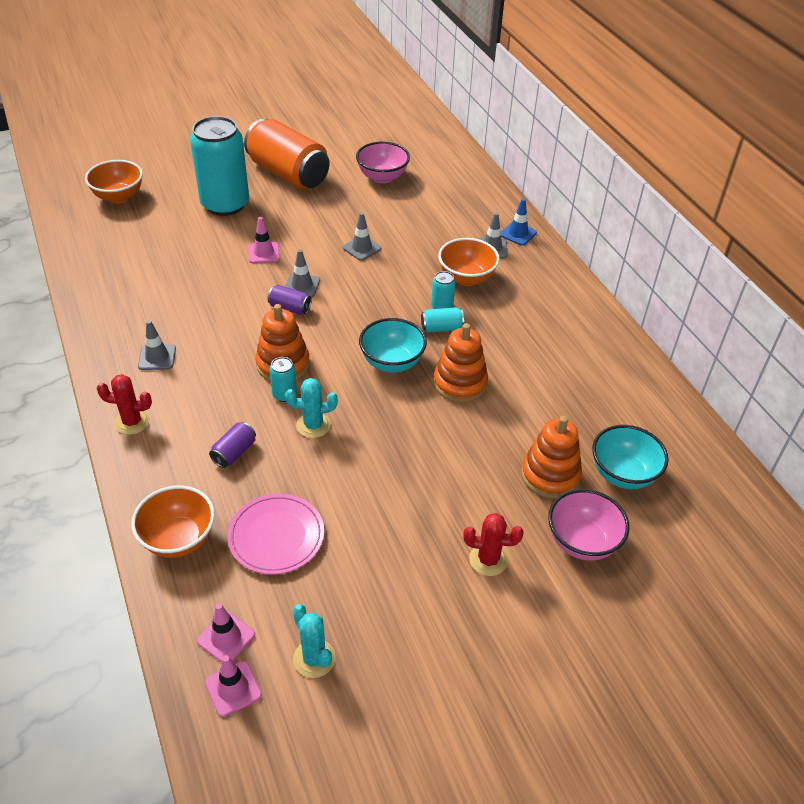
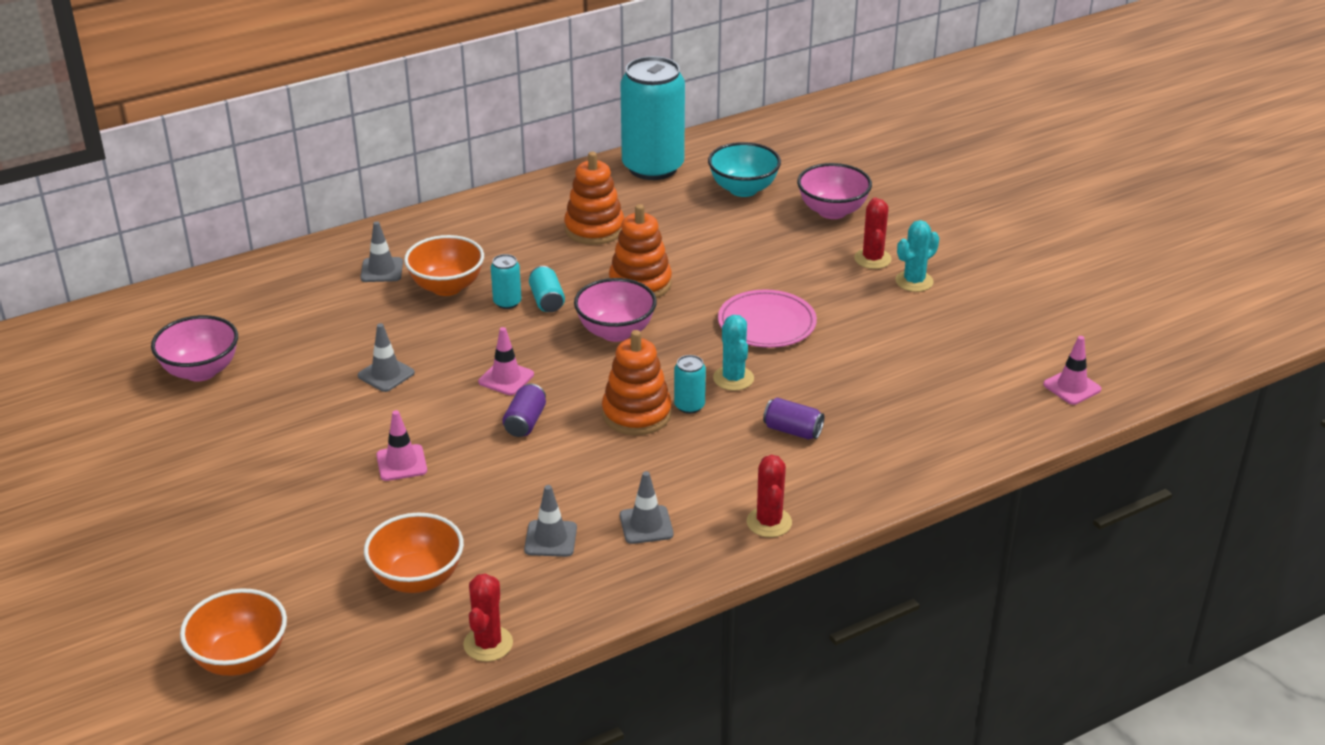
camera: 95 degrees left, 10 degrees down
(82, 281) = (488, 644): none -> red cactus
(178, 539) = (926, 450): orange bowl -> orange bowl (417, 578)
(225, 204) = (269, 523): turquoise can -> turquoise can (653, 167)
(226, 638) = (1024, 399): pink traffic cone -> pink traffic cone (506, 378)
(276, 536) = (896, 385): pink plate -> pink plate (766, 323)
(288, 174) = (181, 467): orange can -> none
(302, 286) = (476, 418): grey traffic cone -> grey traffic cone (550, 539)
(314, 658) = (1019, 345): turquoise cactus -> turquoise cactus (914, 281)
(392, 362) = (615, 332): turquoise bowl -> pink bowl
(518, 234) = (349, 251): blue traffic cone -> none
(550, 475) = (757, 227): orange stacking toy -> orange stacking toy (594, 229)

